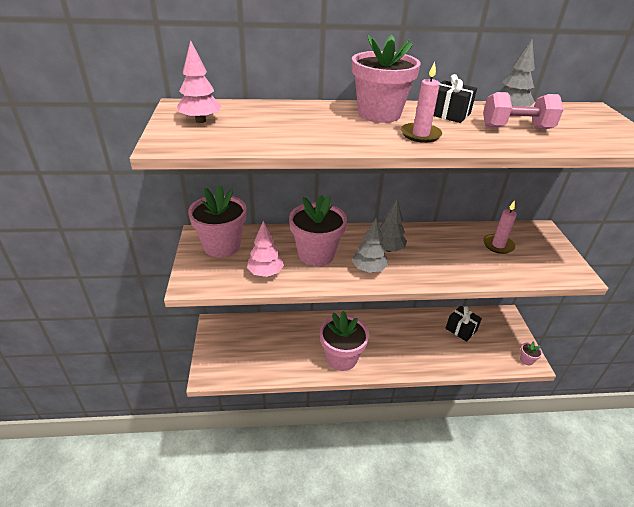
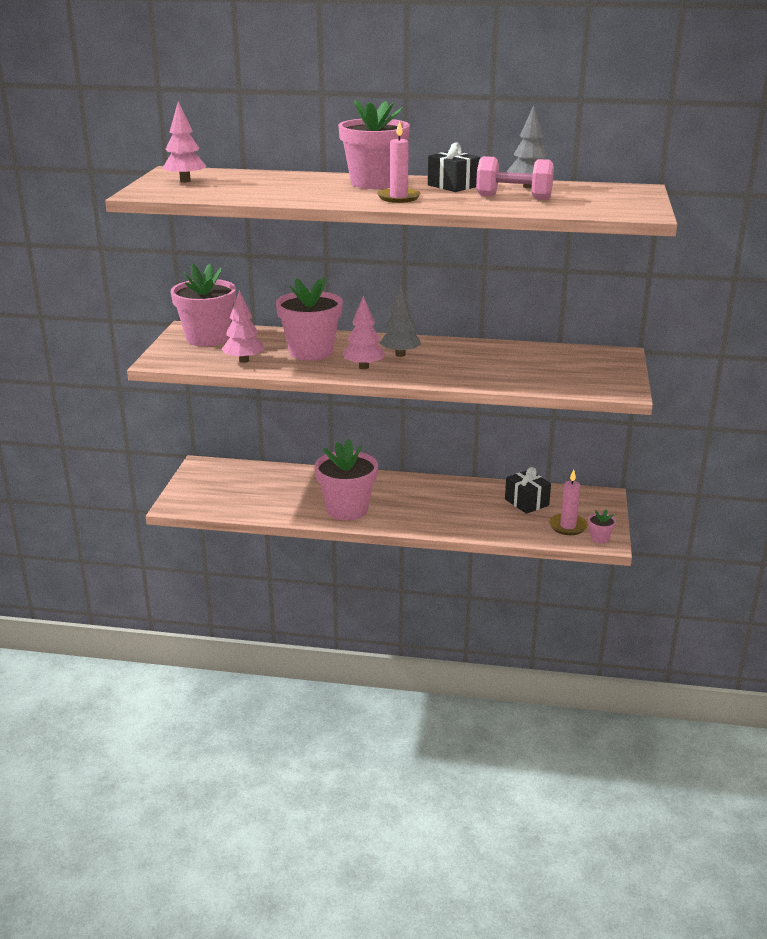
camera: 15 degrees right, 10 degrees down
(368, 269) = (364, 367): grey tree -> pink tree
(498, 245) = (544, 362): pink candle -> pink candle (568, 526)

